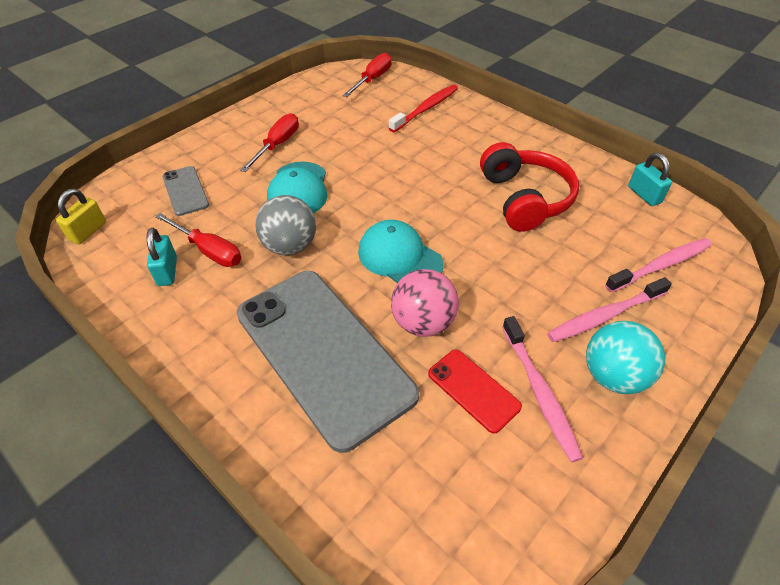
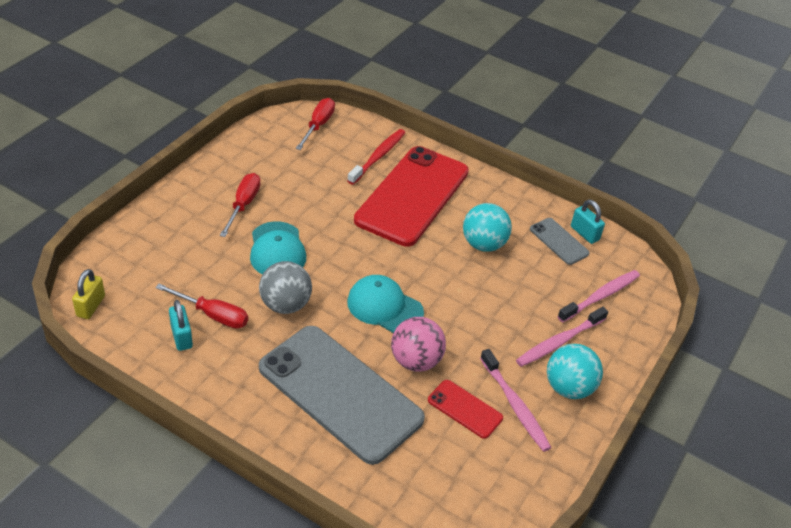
camera: 15 degrees left, 5 degrees down
(185, 191) = (169, 259): grey phone -> grey phone (559, 241)
(454, 146) = (412, 196): none -> red phone
(525, 199) = (483, 244): red headphones -> turquoise ball

